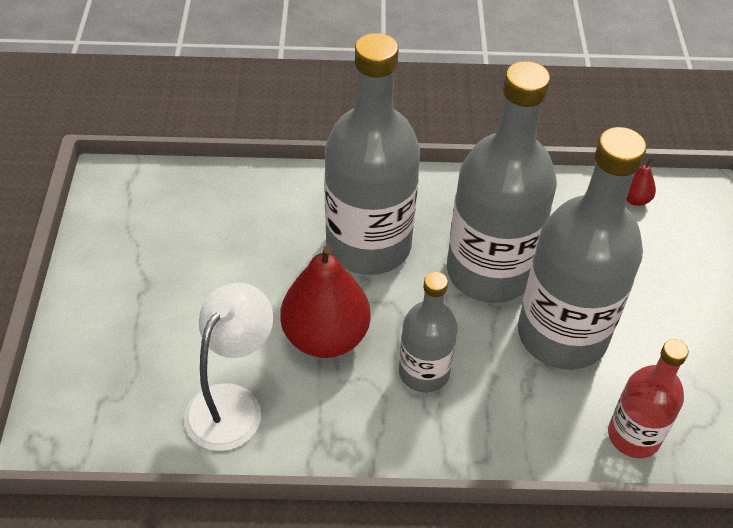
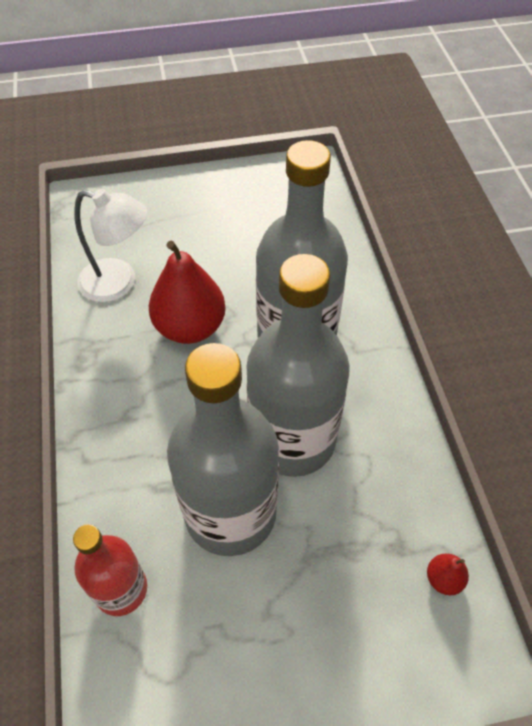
camera: 80 degrees right, 5 degrees up
(424, 372) = (167, 402): grey bottle -> none

